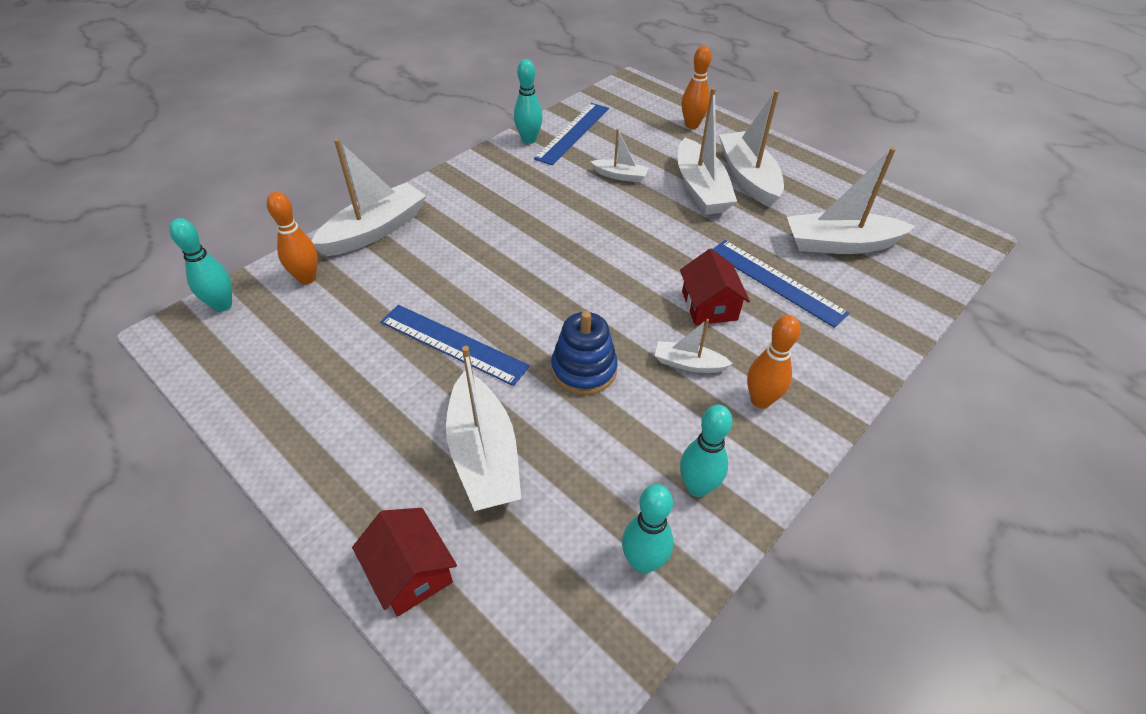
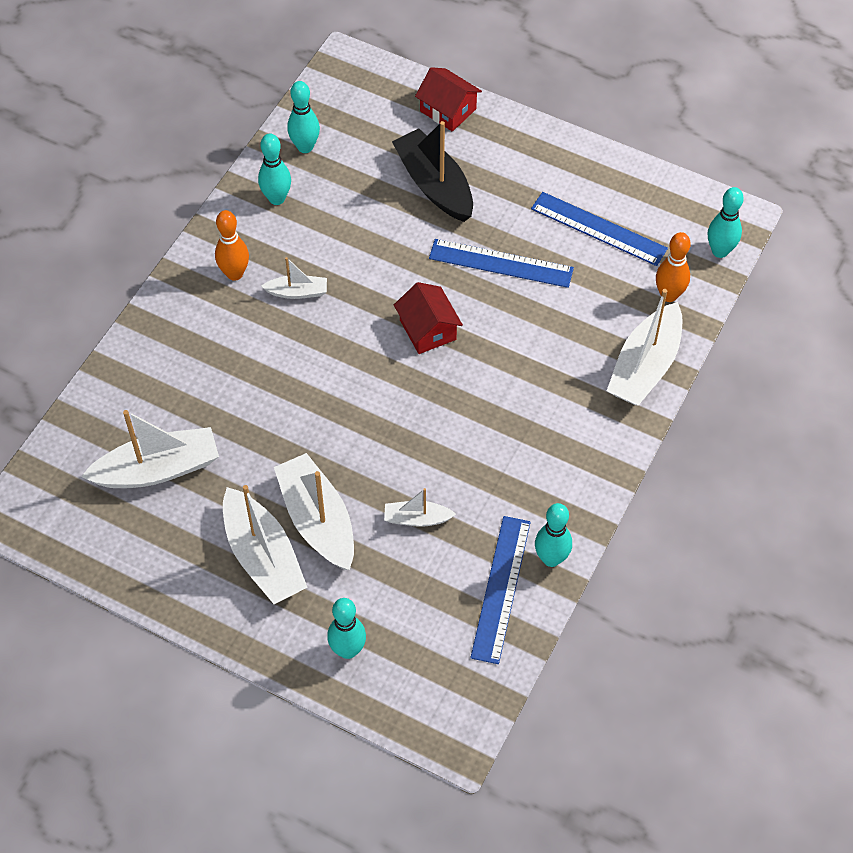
camera: 165 degrees right, 10 degrees up
(484, 455) = (434, 185): white boat -> black boat
(584, 369) = (383, 266): blue stacking toy -> none
(692, 125) = (348, 650): orange bowling pin -> turquoise bowling pin
(709, 305) = (287, 356): red house -> red house (428, 330)
(776, 282) = (225, 400): blue ruler -> blue ruler (598, 229)

